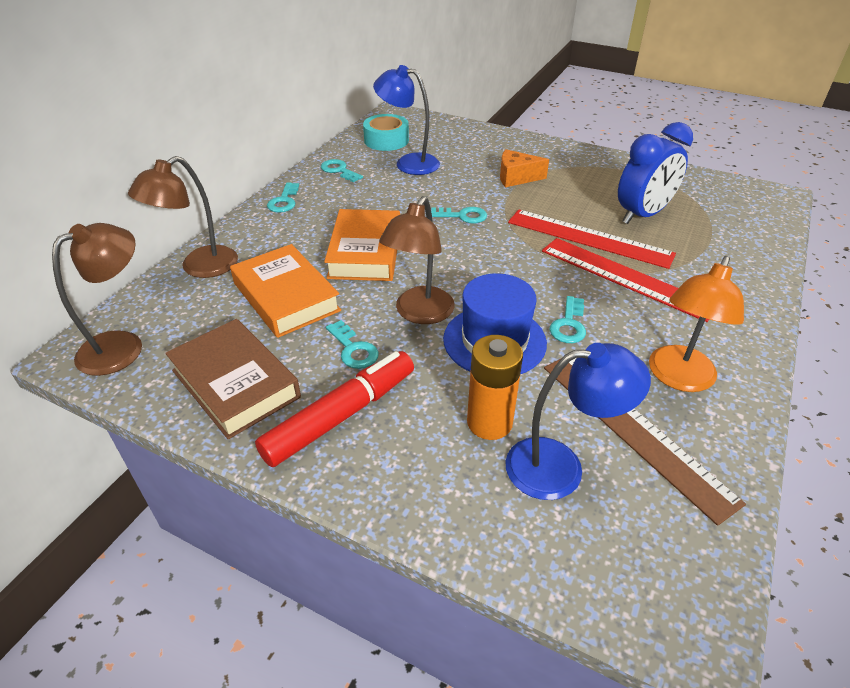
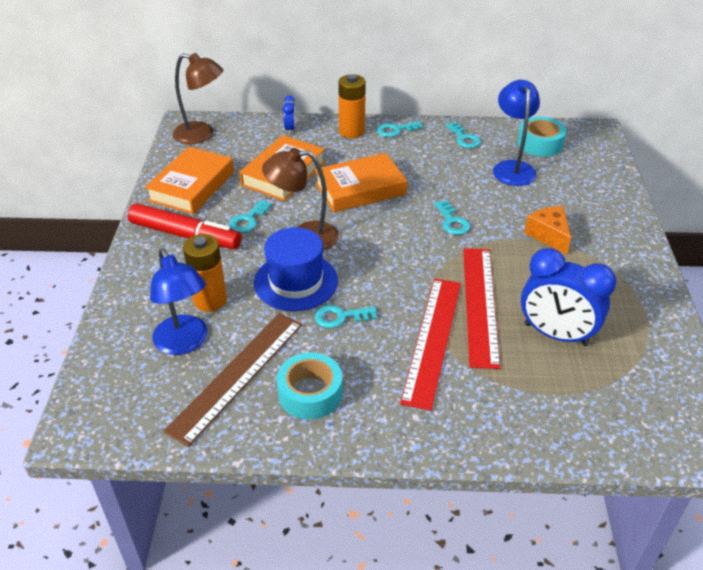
camera: 65 degrees right, 0 degrees up
(200, 267) = (290, 129): brown lamp -> blue clock
(235, 384) = (192, 186): brown book -> orange book
(255, 227) = (352, 131): none -> orange battery
(339, 170) = (463, 138): turquoise key -> turquoise key turned 135 degrees clockwise
(678, 378) = (310, 393): orange lamp -> turquoise tape

